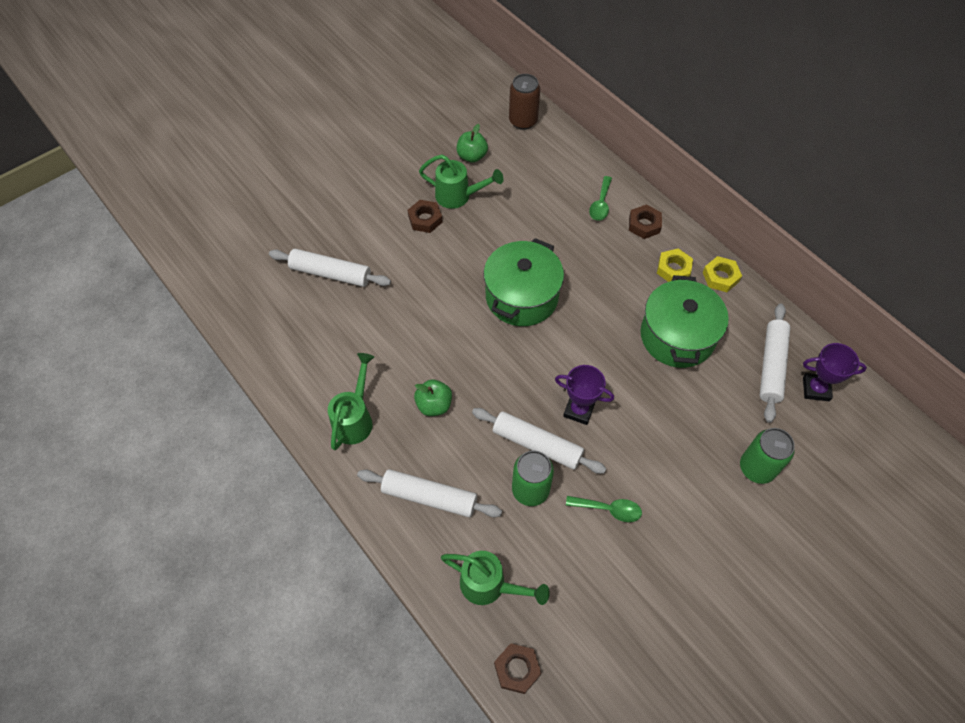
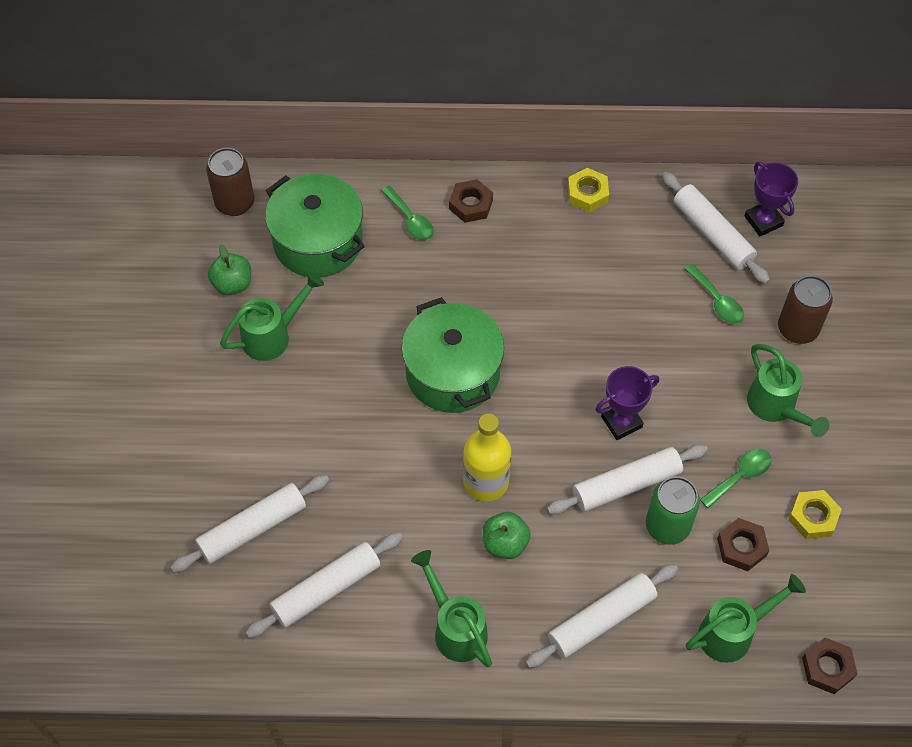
camera: 50 degrees left, 0 degrees up
(324, 335) = (326, 589): none -> white rolling pin
(425, 219) = (271, 388): brown nut -> brown nut (741, 547)
(466, 365) = (486, 481): none -> yellow bottle
(673, 269) = (543, 222): yellow nut -> yellow nut (813, 517)
(677, 336) = (617, 280): green pot -> green pot (318, 242)
(682, 496) = (776, 408): none -> green watering can
(724, 404) = (717, 301): none -> green spoon
(757, 468) = (797, 329): green can -> brown can
(816, 389) = (763, 221): purple trophy -> purple trophy turned 75 degrees counterclockwise

